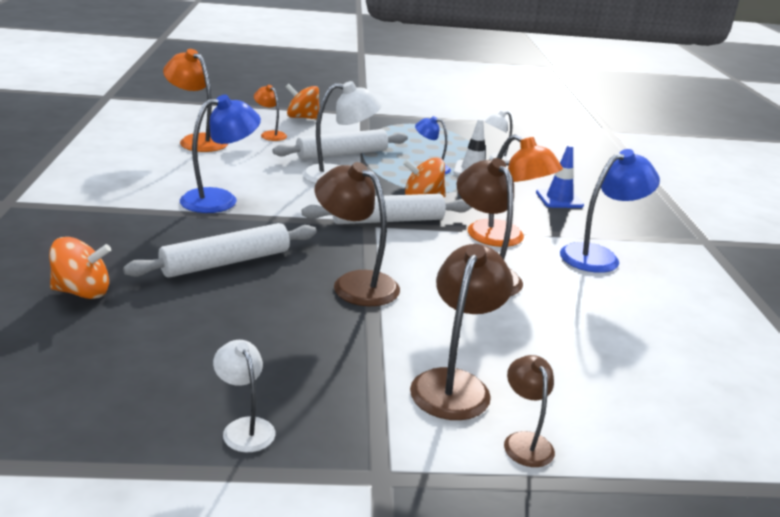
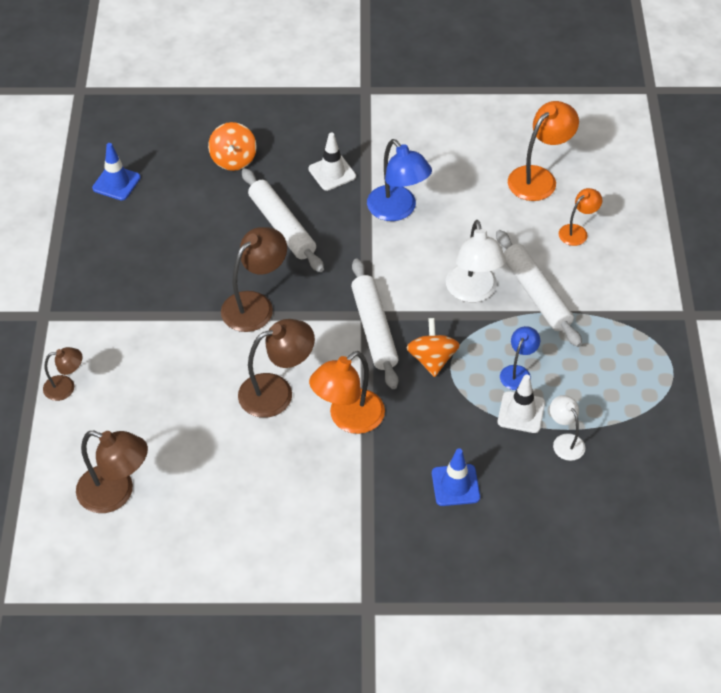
camera: 95 degrees right, 25 degrees up
(78, 401) = (116, 183): none -> blue traffic cone
(144, 229) = (332, 173): none -> white traffic cone
(244, 427) = (89, 255): white lamp -> none
(302, 118) = (646, 256): orange spinning top -> none
(454, 384) = (125, 357): brown lamp -> brown lamp (116, 493)
(599, 256) = (321, 491): blue lamp -> none

